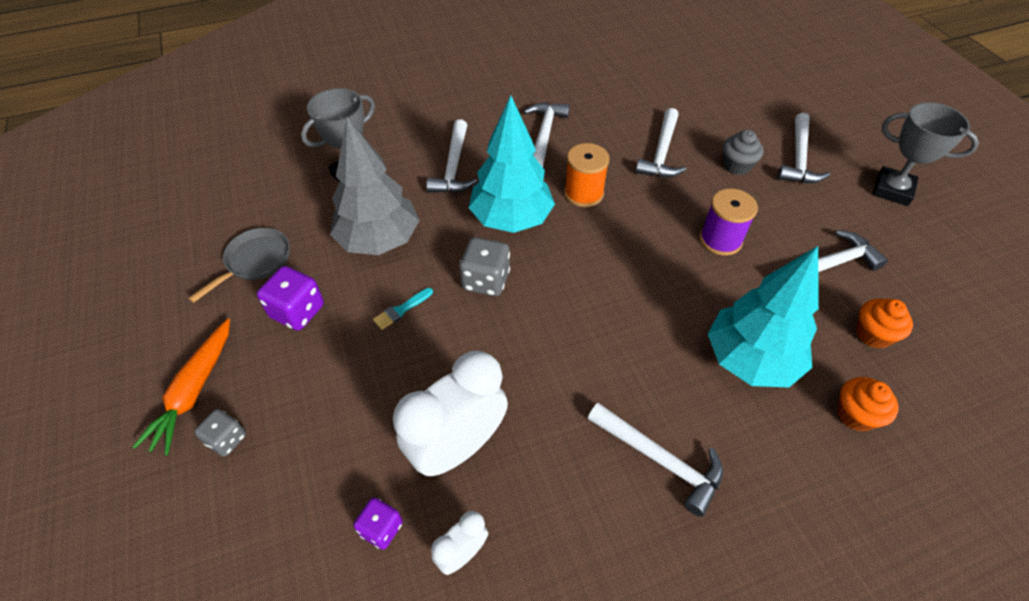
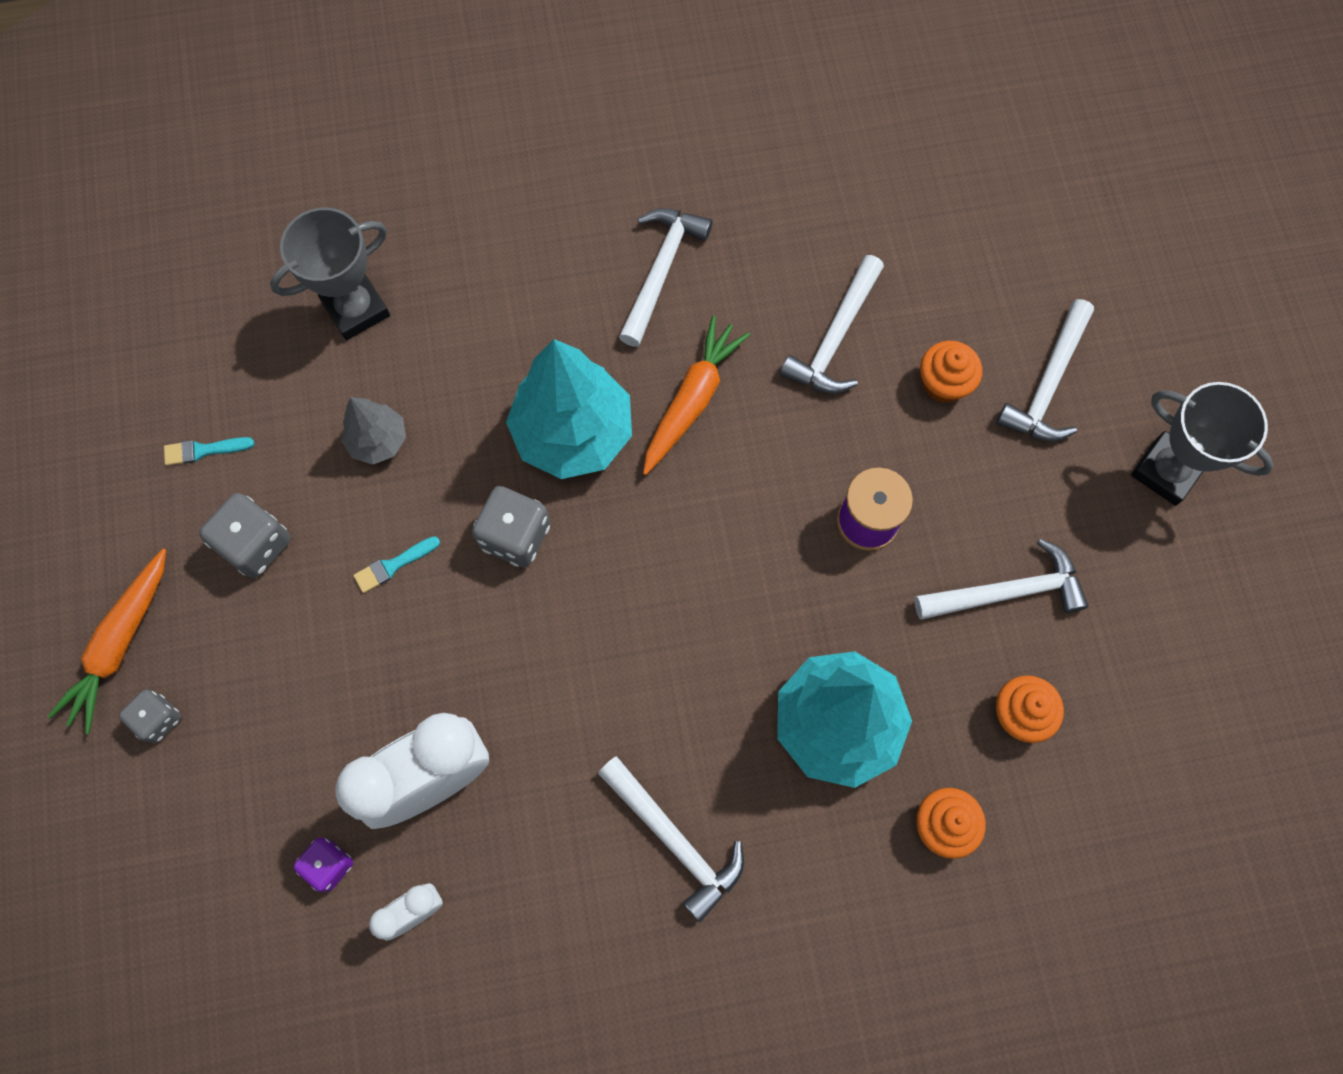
camera: 10 degrees right, 20 degrees up
(255, 262) = (204, 450): grey pan -> turquoise brush
(297, 311) = (256, 544): purple dice -> grey dice
(379, 240) = (378, 440): grey tree -> grey tree, size x0.52
(453, 167) = (507, 316): white hammer -> none
(583, 193) = (692, 400): orange spool -> orange carrot
(736, 165) = (943, 383): grey cupcake -> orange cupcake

